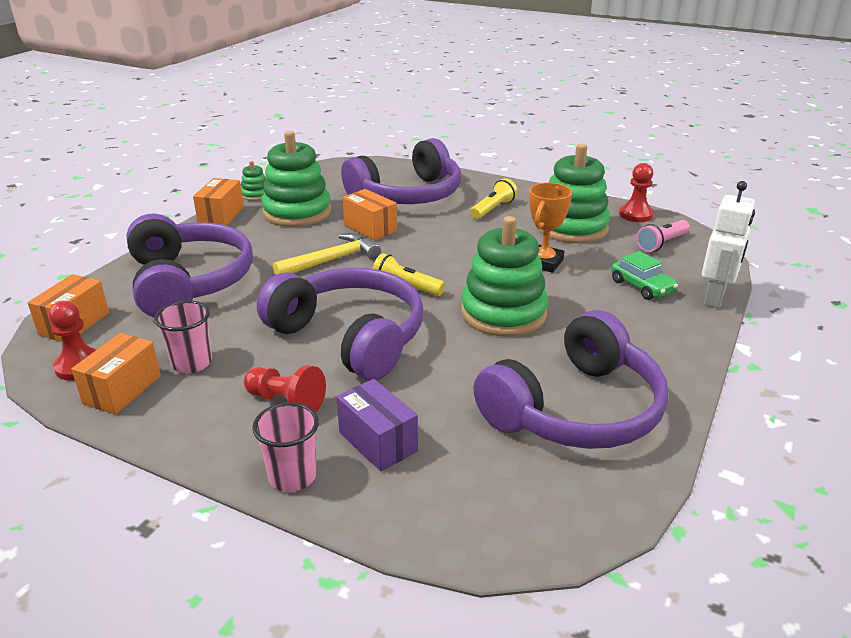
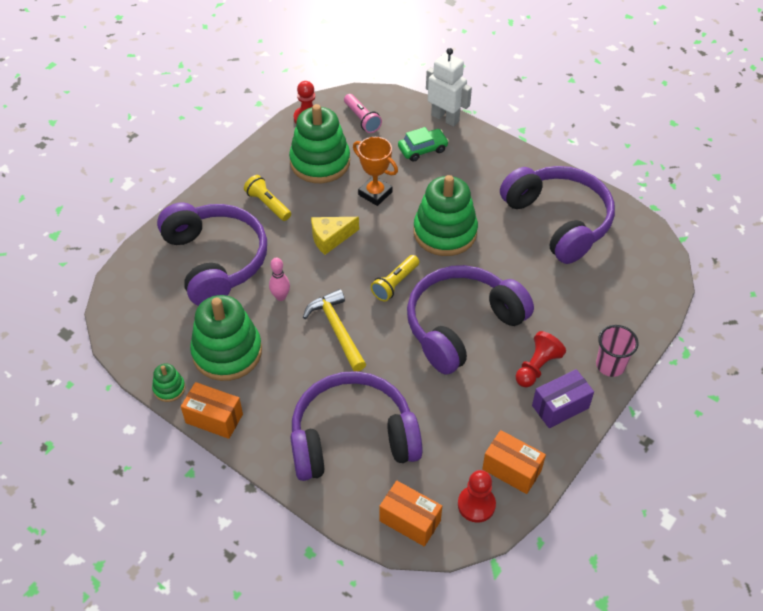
camera: 80 degrees left, 20 degrees up
(192, 363) = (482, 426): pink cup -> none
(370, 228) = (281, 297): orange box -> pink bowling pin
(378, 442) = (581, 320): purple box -> purple box (560, 407)
(460, 244) = (330, 238): none -> yellow cheese

